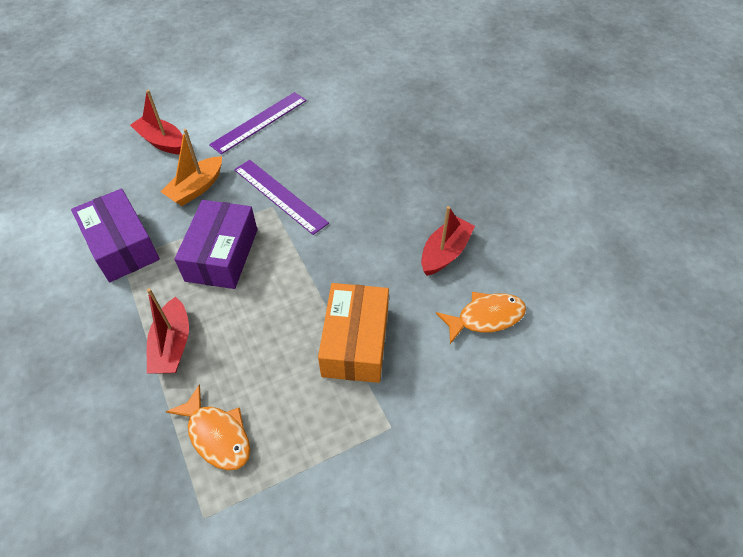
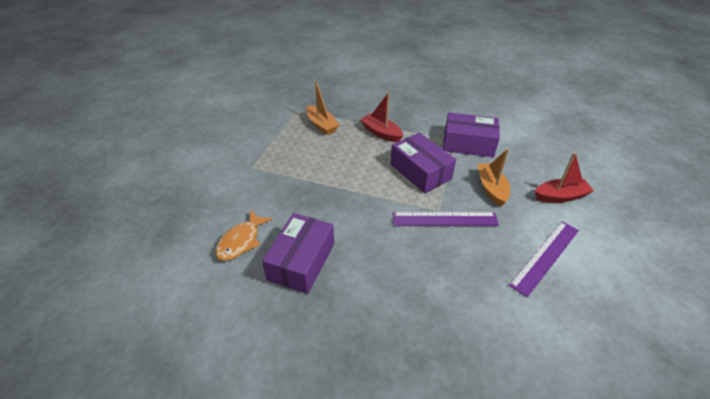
camera: 135 degrees right, 10 degrees down
(217, 435) = (321, 125): orange fish -> orange boat
(259, 122) = (545, 256): purple ruler -> purple ruler turned 45 degrees clockwise
(355, 342) = (303, 183): orange box -> none
(445, 253) = (301, 261): red boat -> purple box

